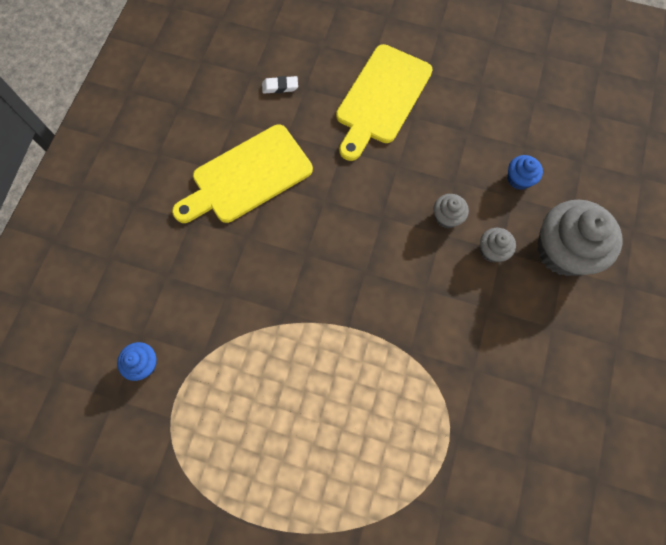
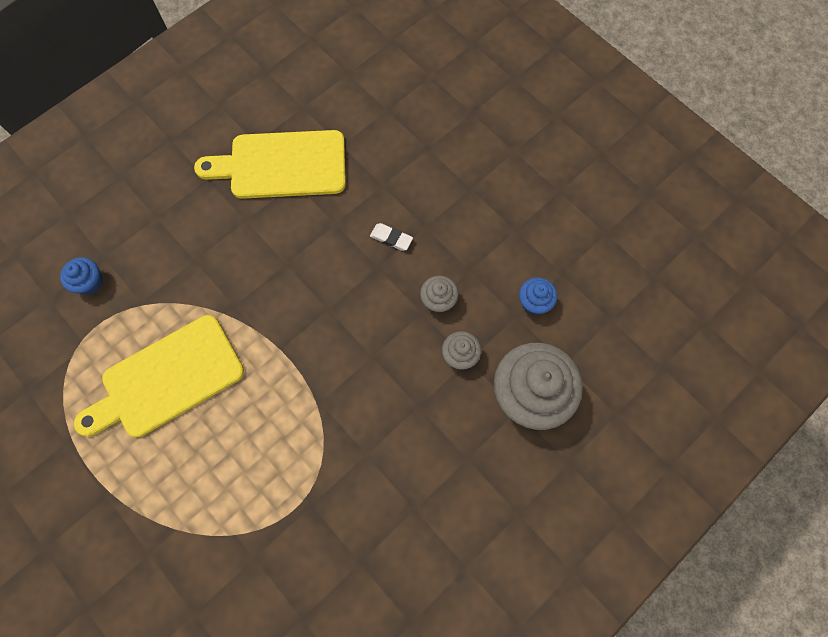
camera: 30 degrees right, 0 degrees up
(280, 87) = (365, 97): white eraser -> white eraser (391, 238)
(381, 98) = (453, 155): yellow cutting board -> yellow cutting board (167, 379)

